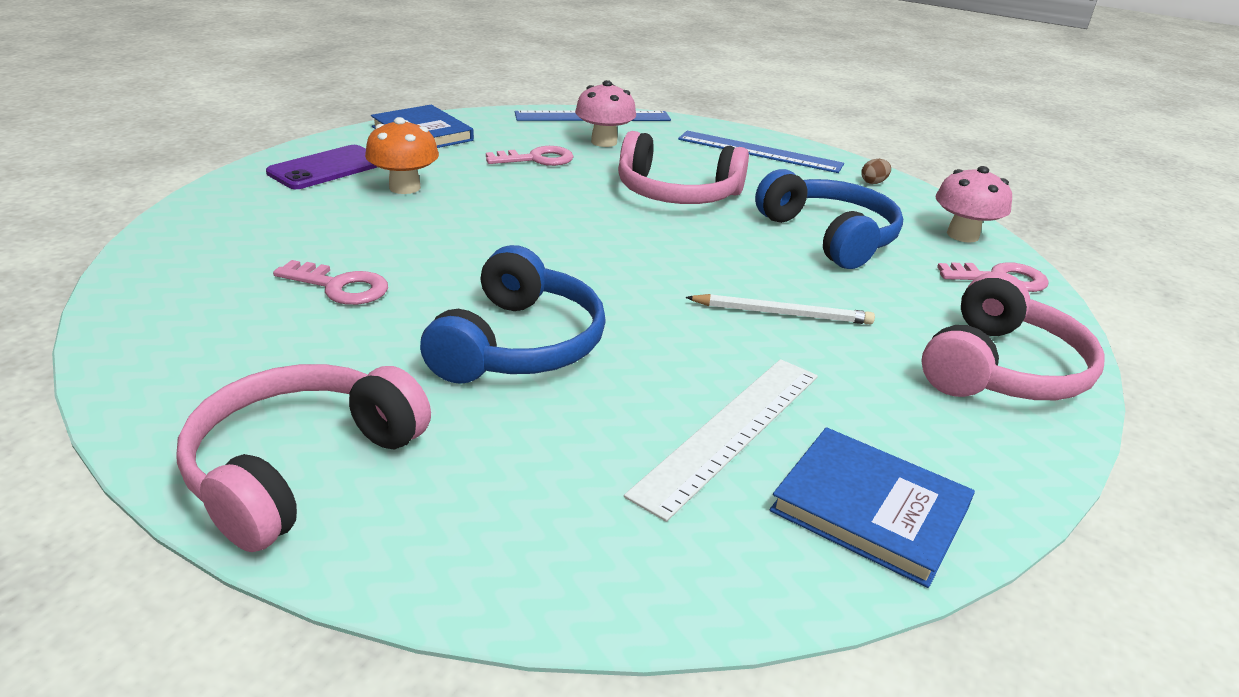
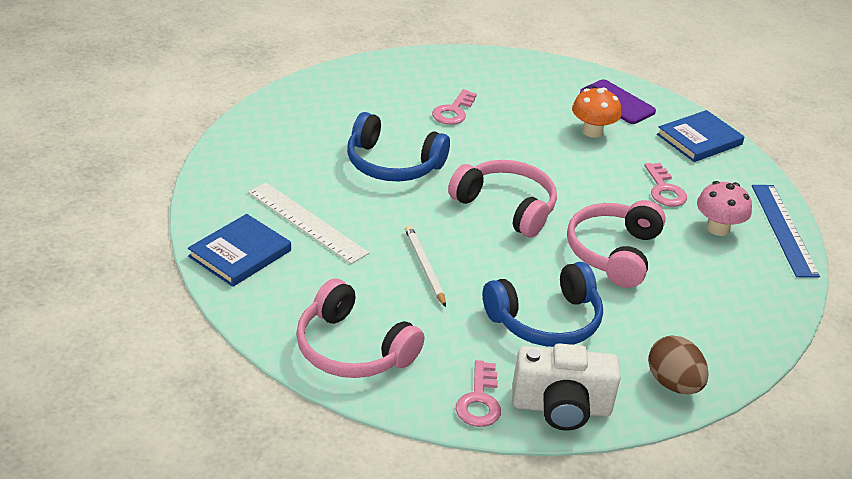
camera: 95 degrees right, 5 degrees up
(301, 467) = (302, 107): pink headphones -> pink headphones (506, 207)
(759, 151) = (730, 322): blue ruler -> none
(782, 313) = (424, 267): white pencil -> white pencil turned 150 degrees clockwise
(873, 182) = (673, 384): brown egg -> brown egg, size x2.13
(962, 235) = (561, 408): pink mushroom -> white camera

